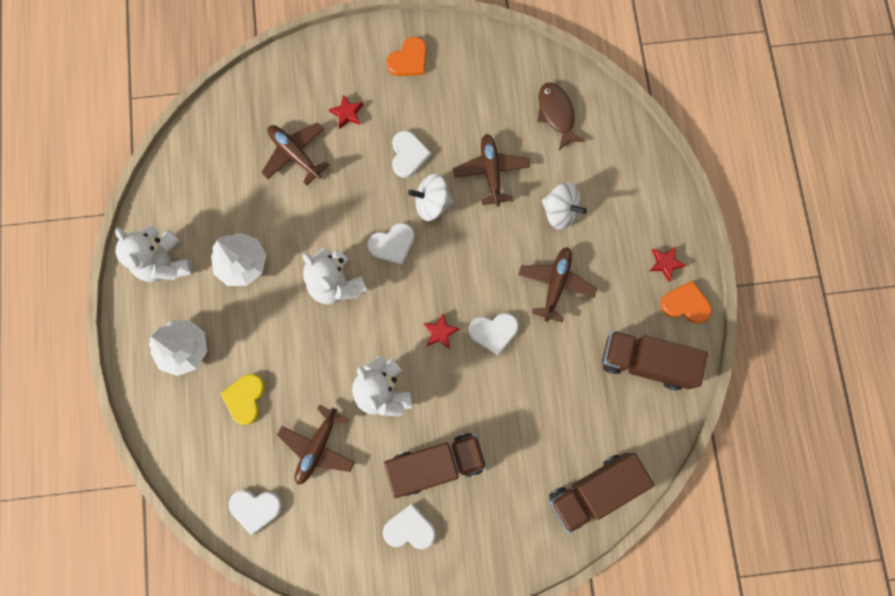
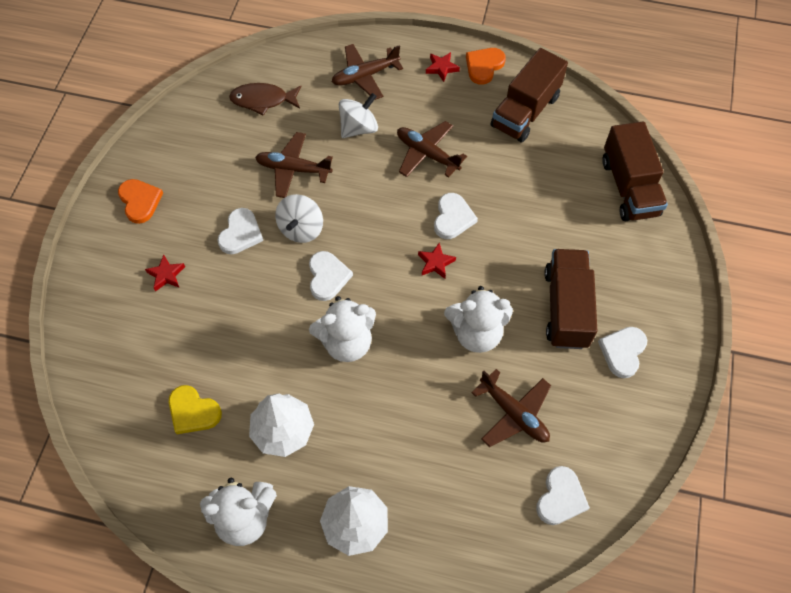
camera: 70 degrees left, 15 degrees down
(245, 398) = (436, 473): yellow heart -> yellow heart (193, 411)
(295, 154) = (185, 339): brown plane -> brown plane (365, 76)
(408, 155) = (240, 233): white heart -> white heart turned 90 degrees clockwise

